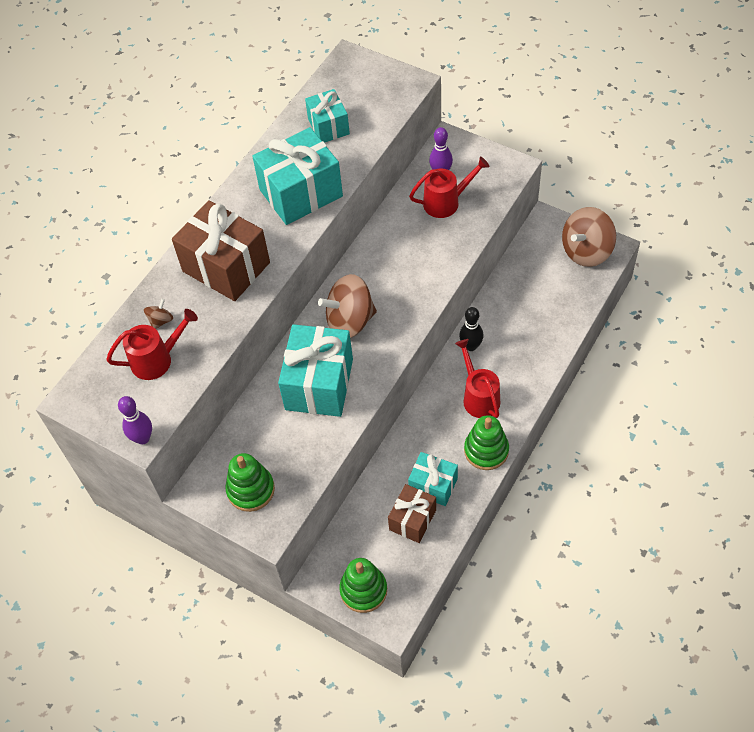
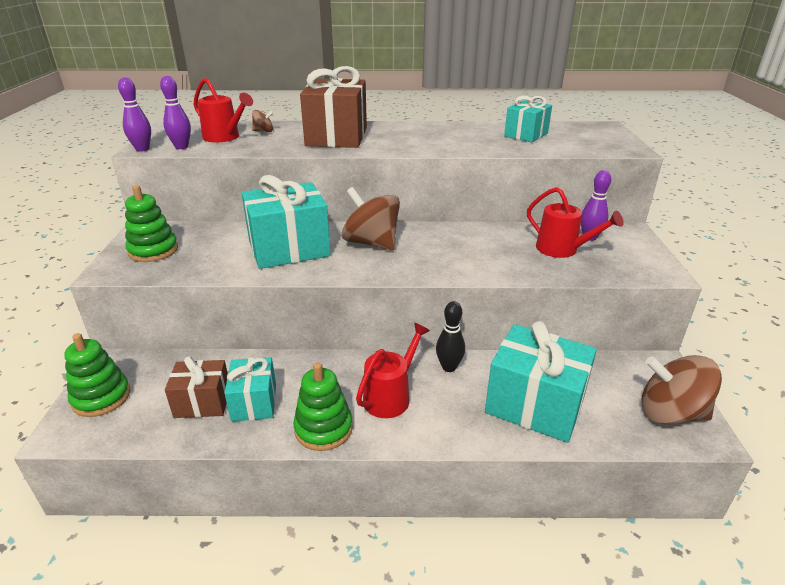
camera: 55 degrees right, 25 degrees down
(161, 403) = (181, 147): none -> purple bowling pin
(301, 193) = (443, 141): turquoise gift -> turquoise gift (535, 405)

